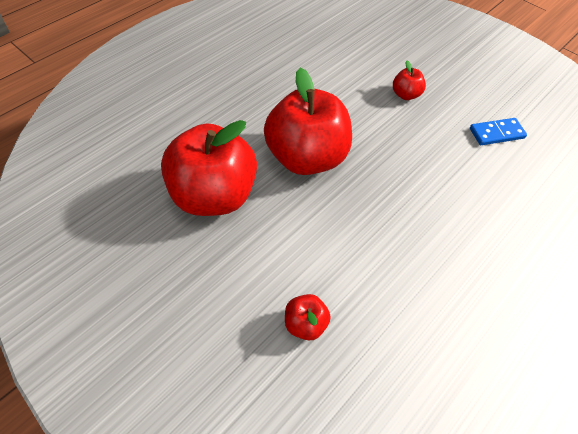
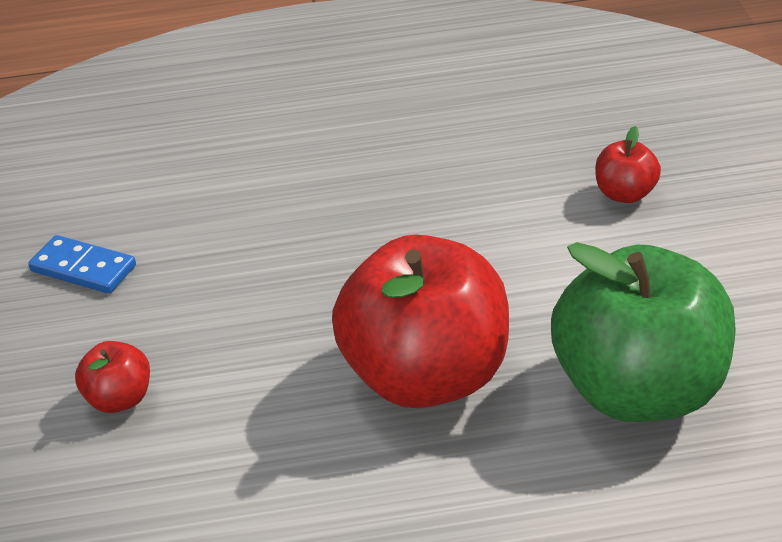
camera: 135 degrees left, 15 degrees down
(213, 196) = (640, 390): red apple -> green apple

